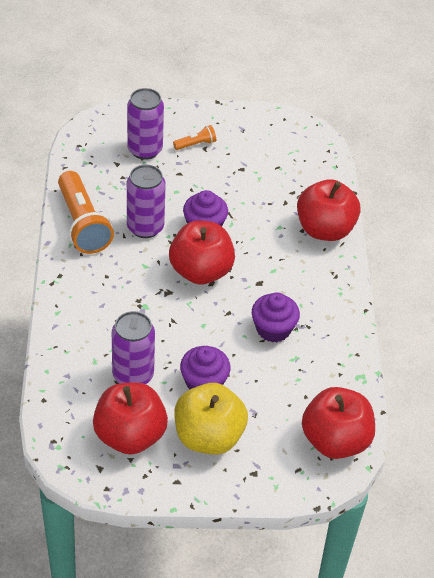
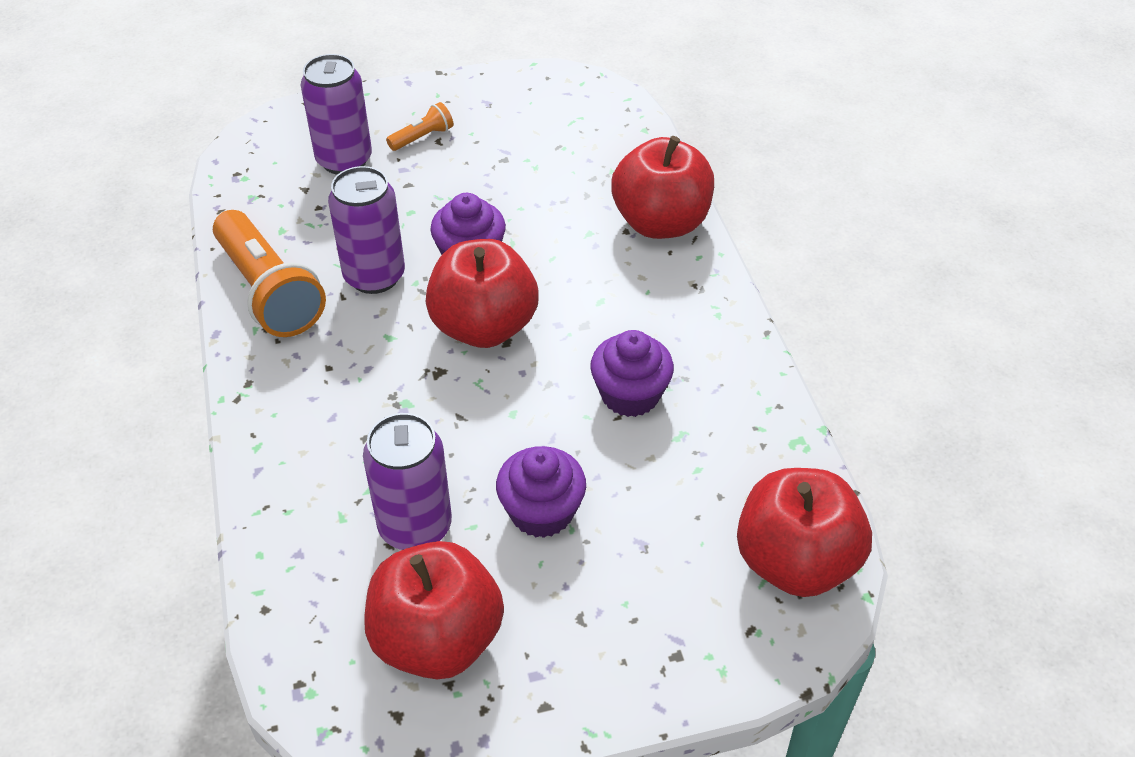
camera: 10 degrees left, 0 degrees up
(208, 437) = (577, 607): yellow apple -> none

